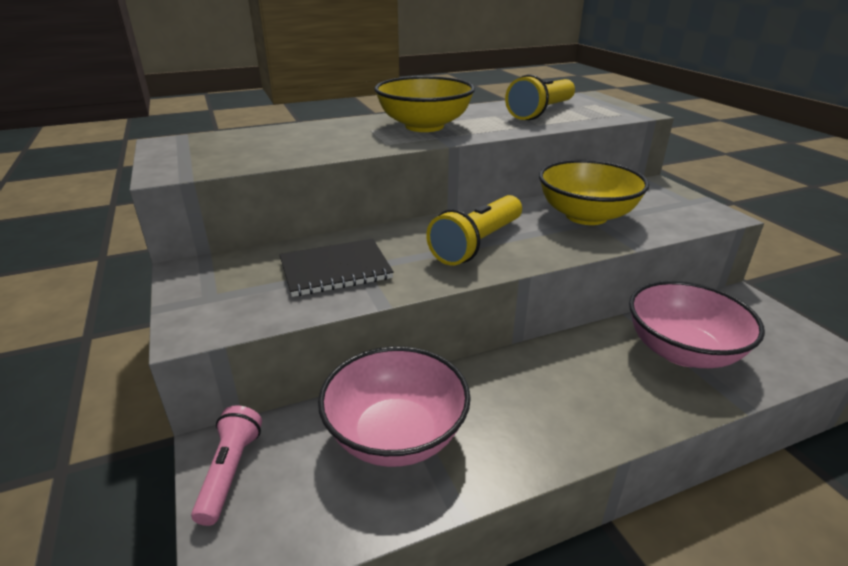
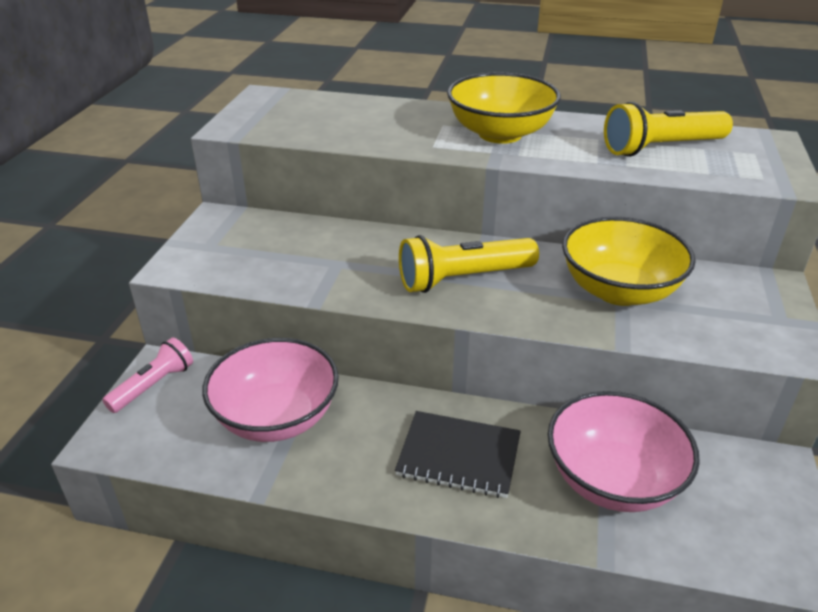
camera: 35 degrees right, 5 degrees up
(335, 270) = (316, 257): black notebook -> black notebook (459, 456)

